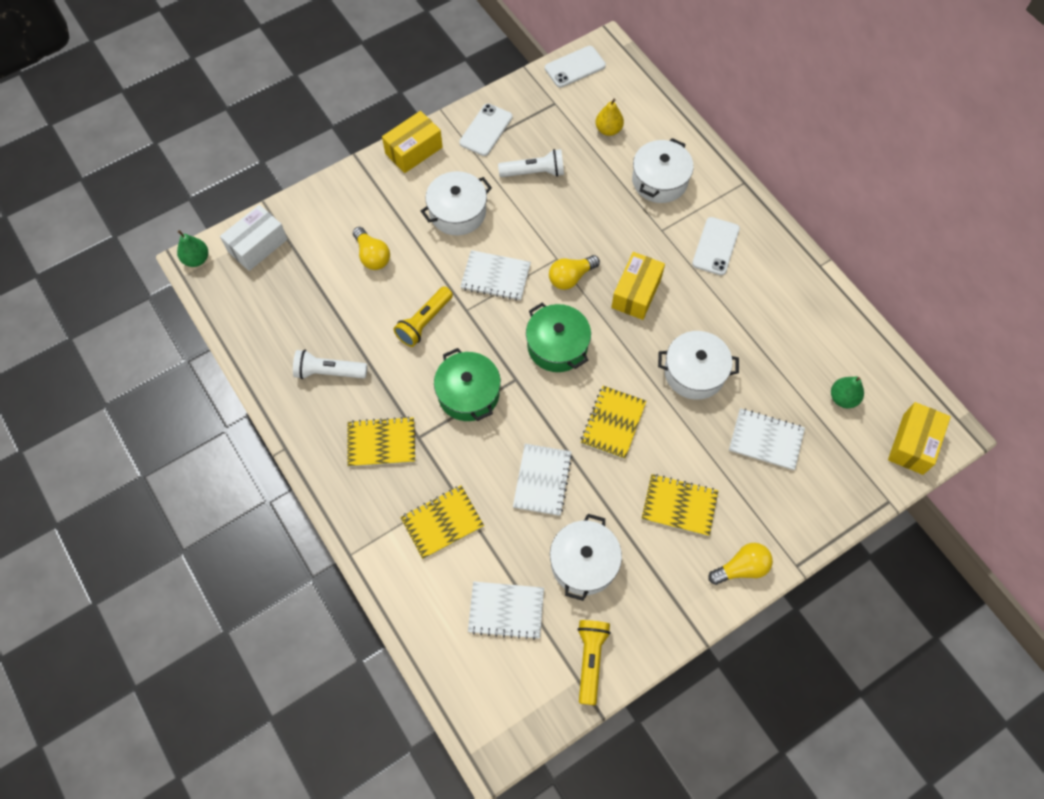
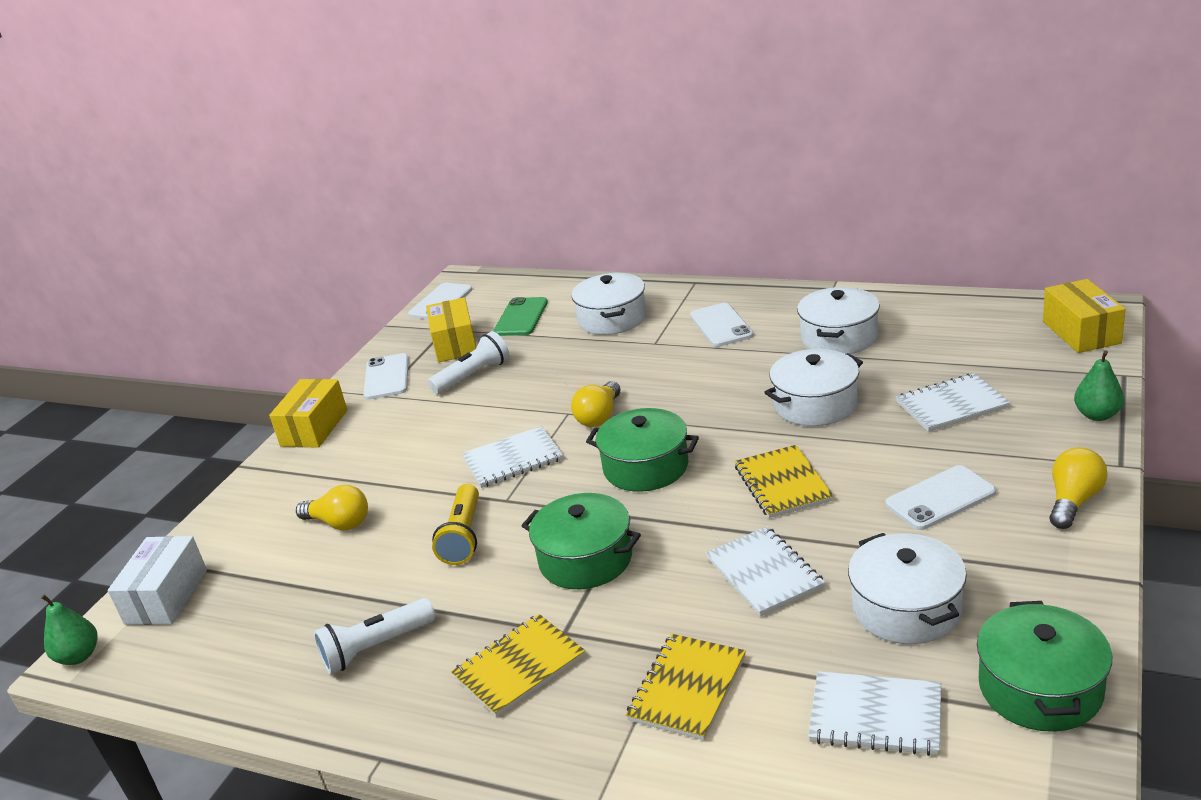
camera: 30 degrees left, 35 degrees down
(457, 212) = (414, 441): white pot -> white pot (839, 337)
(506, 610) = (875, 715): white notebook -> white notebook turned 45 degrees clockwise
(590, 660) = (1040, 688): yellow flashlight -> green pot
(608, 130) = (521, 317): yellow pear -> green phone
(636, 293) = (683, 390): yellow box -> yellow box (455, 344)
(679, 506) = (940, 498): yellow notebook -> white phone
(843, 398) = (976, 342): green pear -> green pear (1097, 415)

